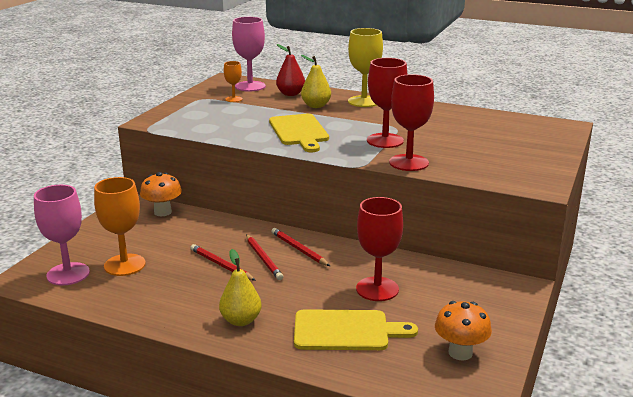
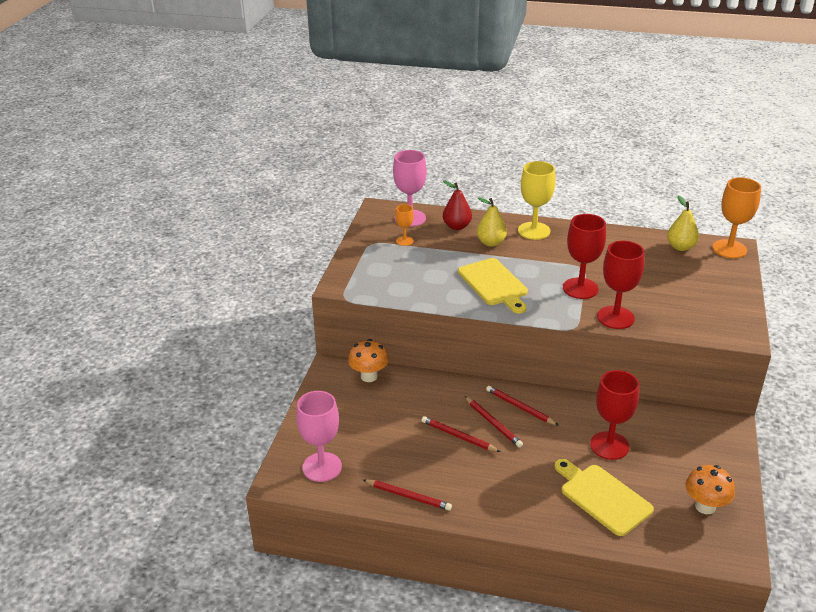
camera: 10 degrees left, 10 degrees up
(124, 265) = (369, 448): orange goblet -> orange goblet (729, 249)
(138, 306) = (408, 496): none -> red pencil
(241, 320) = (507, 499): yellow pear -> yellow pear (680, 247)
(346, 331) = (602, 497): yellow cutting board -> yellow cutting board turned 120 degrees counterclockwise

